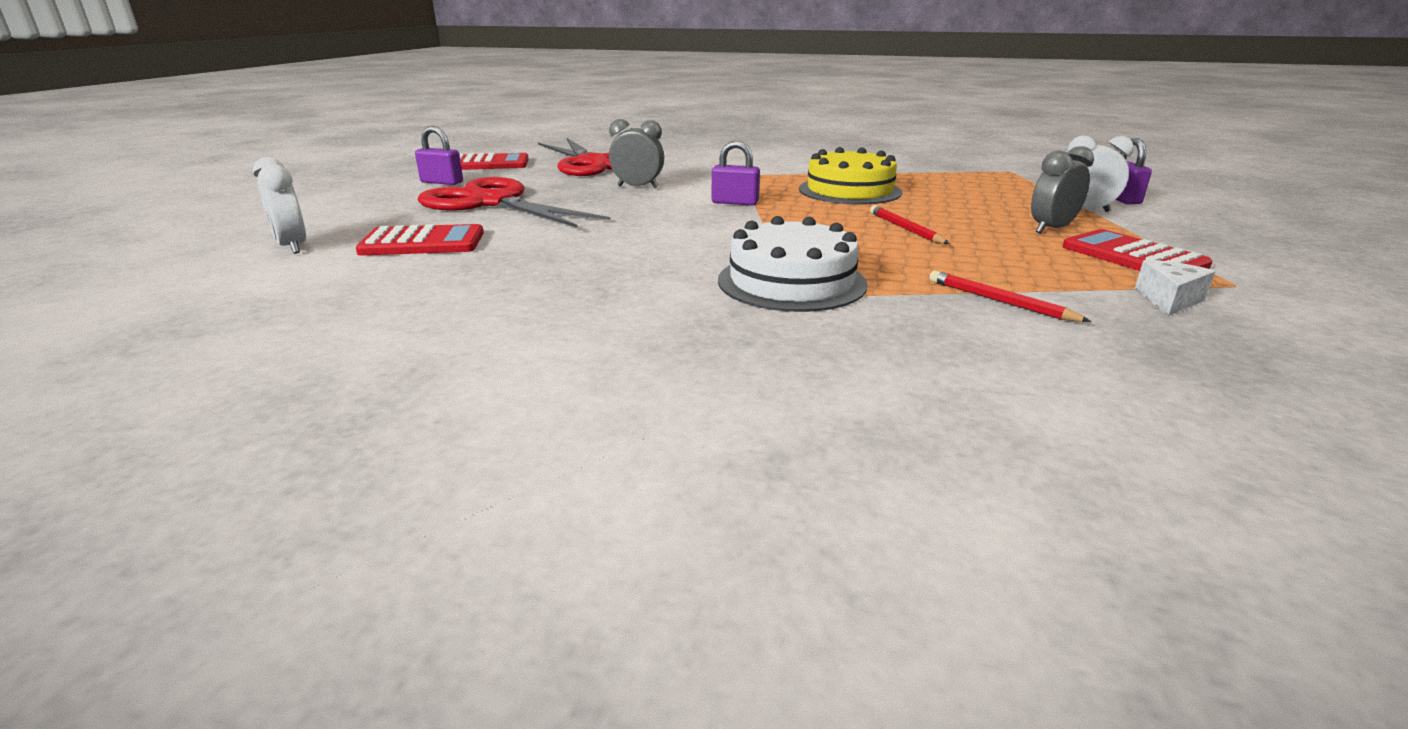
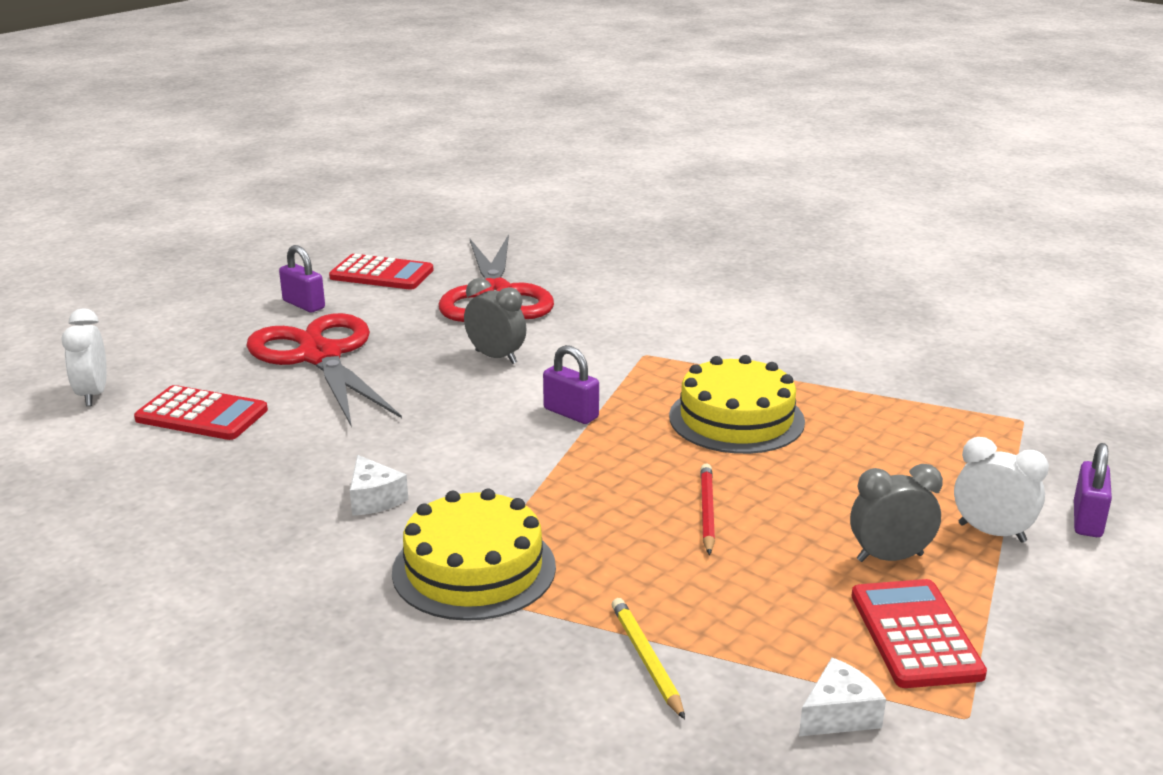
camera: 25 degrees right, 0 degrees up
(649, 261) = (374, 499): none -> white cheese
(791, 282) = (474, 569): white cake -> yellow cake
(999, 301) = (646, 659): red pencil -> yellow pencil

